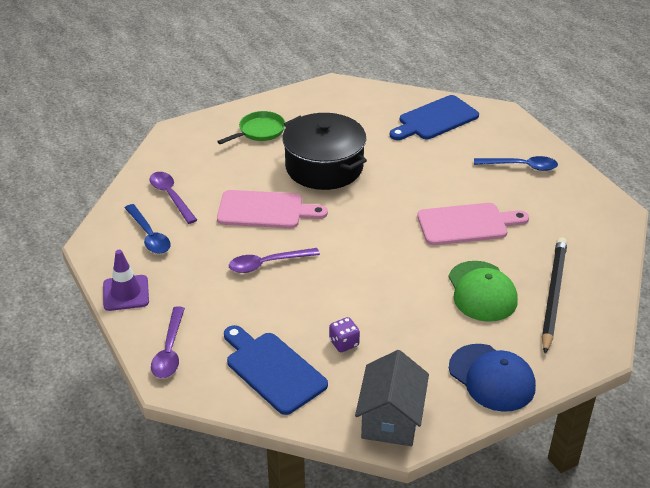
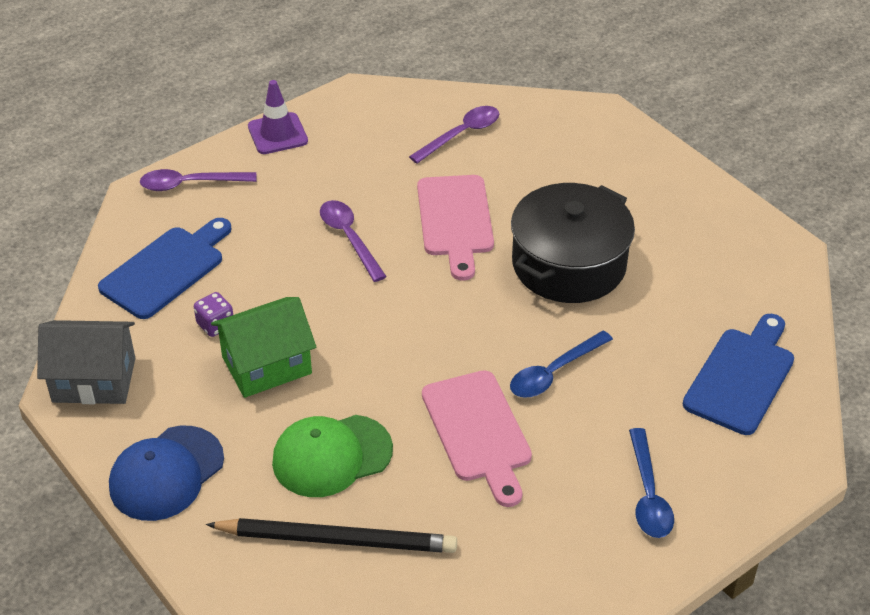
camera: 80 degrees right, 5 degrees up
(149, 236) = (381, 132): blue spoon -> blue spoon (554, 372)
(259, 131) = (631, 188): green pan -> none
(391, 317) = (266, 365): none -> green house
(435, 119) = (741, 377): blue cutting board -> blue cutting board turned 75 degrees clockwise

